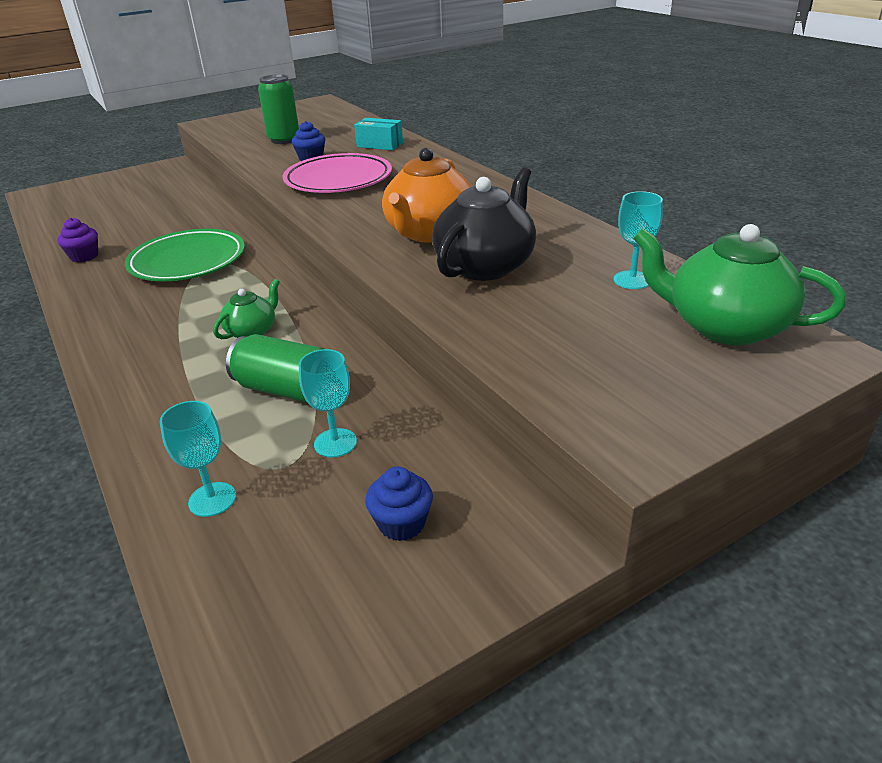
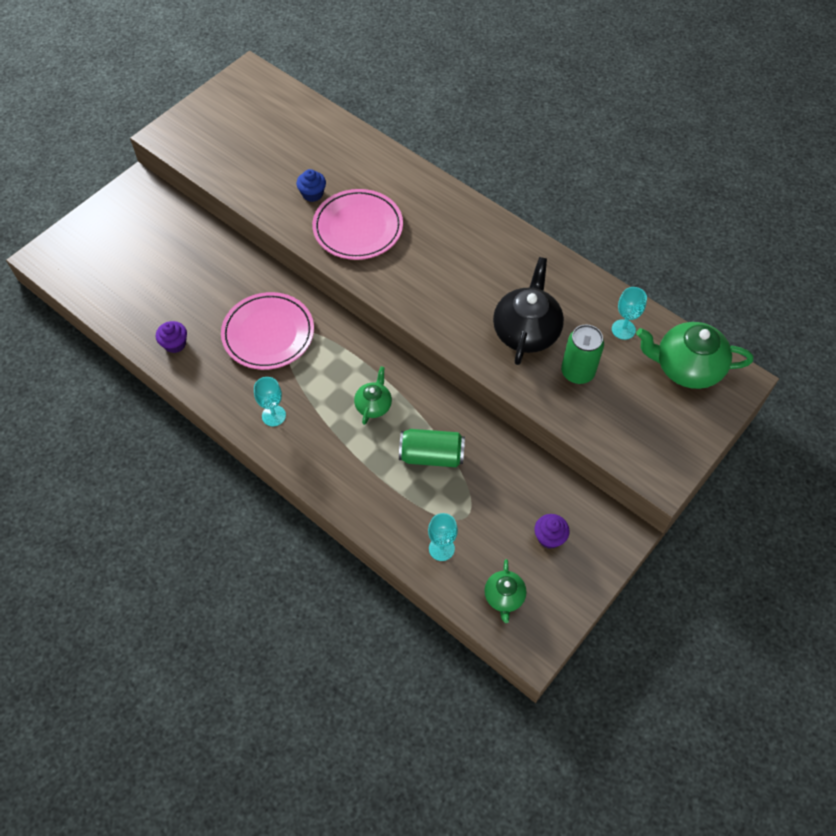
camera: 20 degrees left, 25 degrees up
(188, 261) = (268, 334): green plate -> pink plate
(262, 595) = (504, 597): none -> green teapot
(284, 140) = (265, 161): green can -> green can (577, 372)
(335, 443) = (485, 491): turquoise goblet -> turquoise goblet (273, 415)
(380, 145) = (360, 159): turquoise box -> none
(401, 523) = (549, 537): blue cupcake -> purple cupcake
(429, 233) = (469, 296): orange teapot -> none

